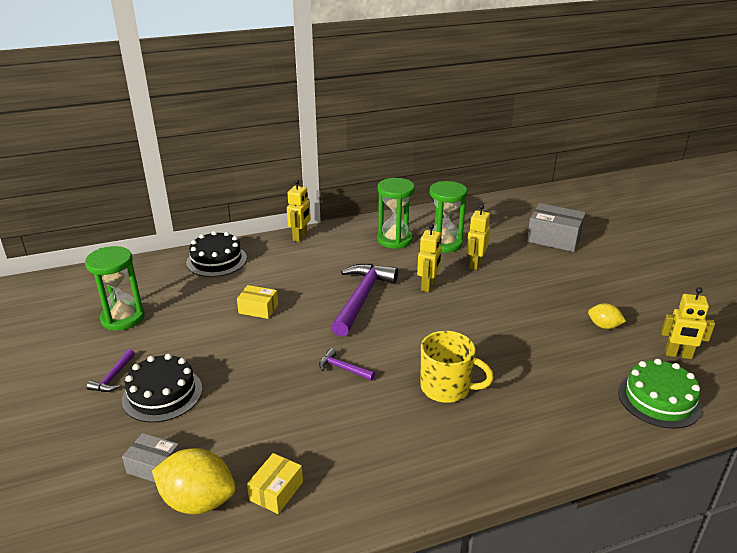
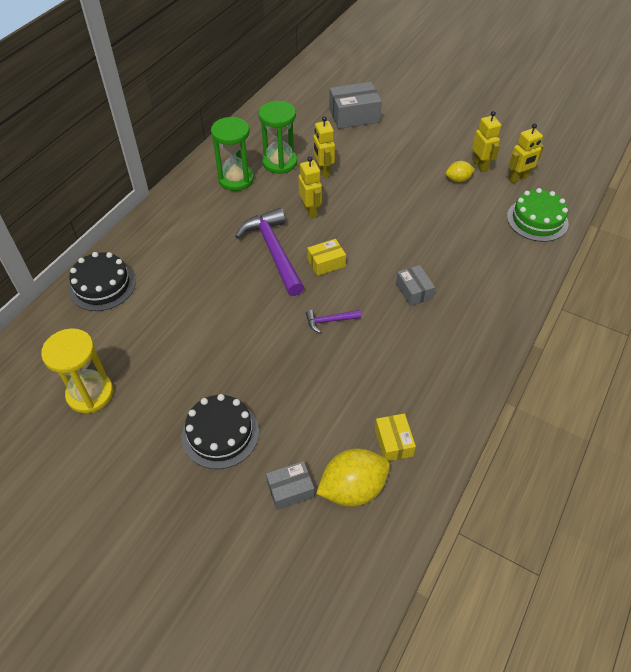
camera: 40 degrees left, 20 degrees up
(113, 377) = (158, 449): purple hammer -> none
(123, 318) = (90, 394): green hourglass -> yellow hourglass
(258, 309) = (202, 310): yellow box -> yellow box (326, 263)
(300, 237) = (150, 219): yellow robot -> yellow robot (480, 165)
(447, 388) = (414, 291): yellow mug -> grey box

